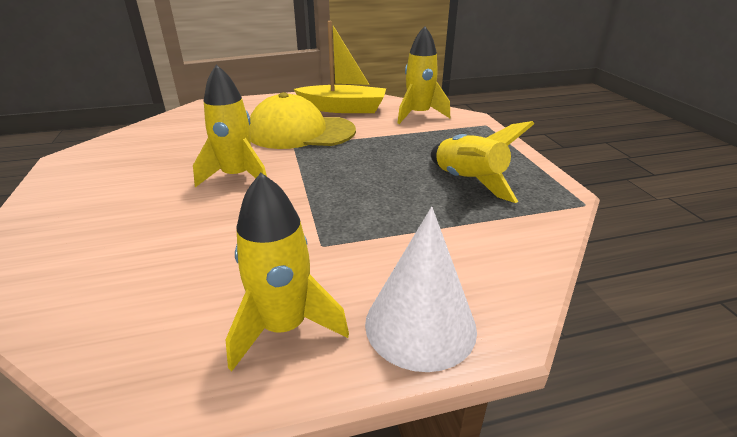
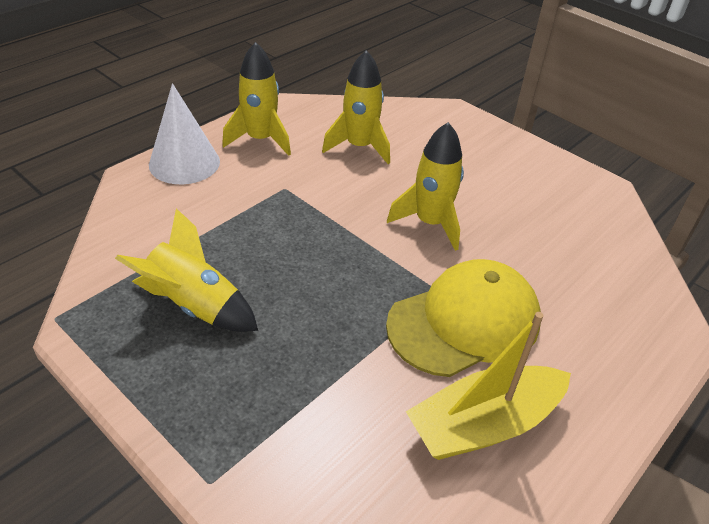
camera: 145 degrees right, 10 degrees up
(418, 115) = (345, 463): yellow rocket -> yellow rocket (359, 147)

